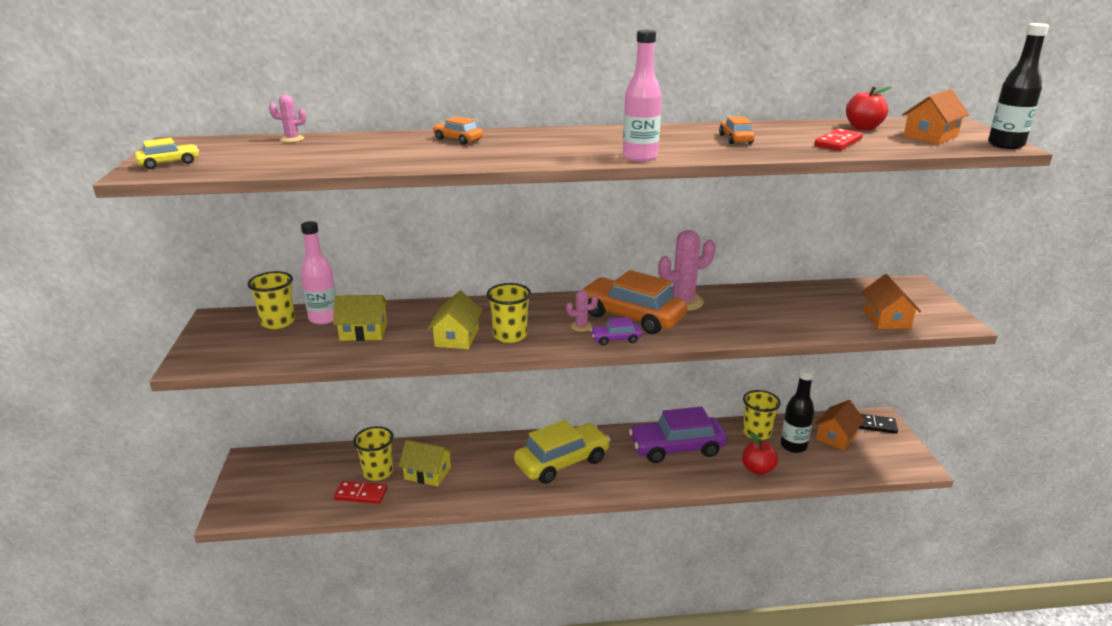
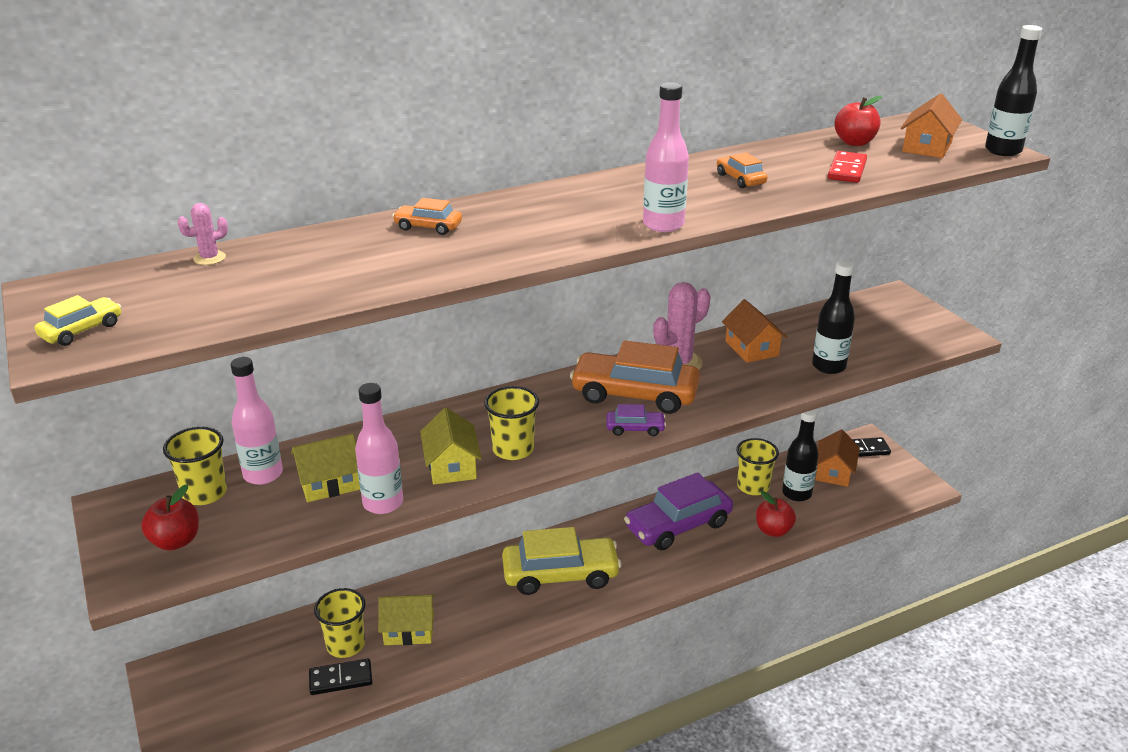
camera: 20 degrees left, 5 degrees up
(237, 347) = (176, 541): none -> red apple
(361, 494) = (341, 679): red domino -> black domino
(390, 351) = (383, 503): none -> pink bottle
(562, 462) = (560, 574): yellow car -> yellow car turned 45 degrees clockwise
(581, 326) = (587, 419): pink cactus -> none
(616, 339) = (635, 428): purple car -> purple car turned 150 degrees counterclockwise
(814, 325) = (828, 366): none -> black bottle
(886, 319) = (893, 344): orange house -> orange house (751, 348)

